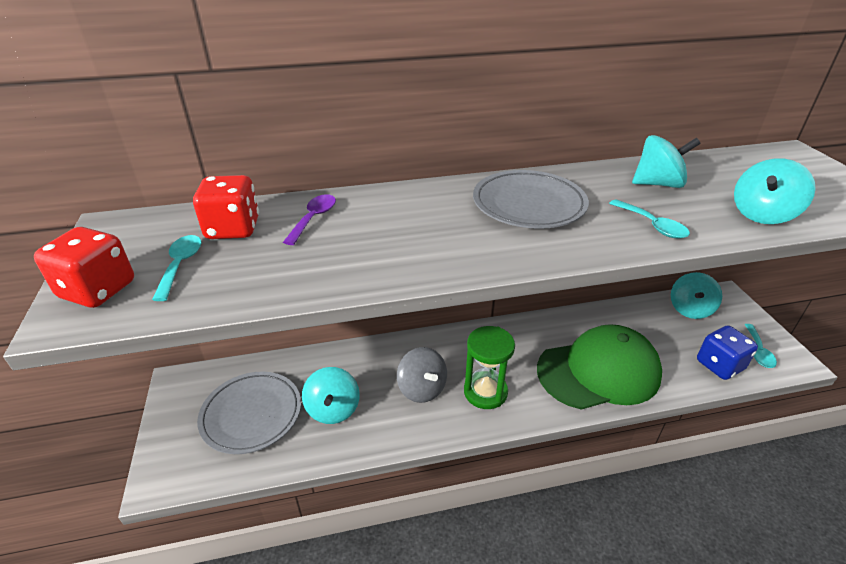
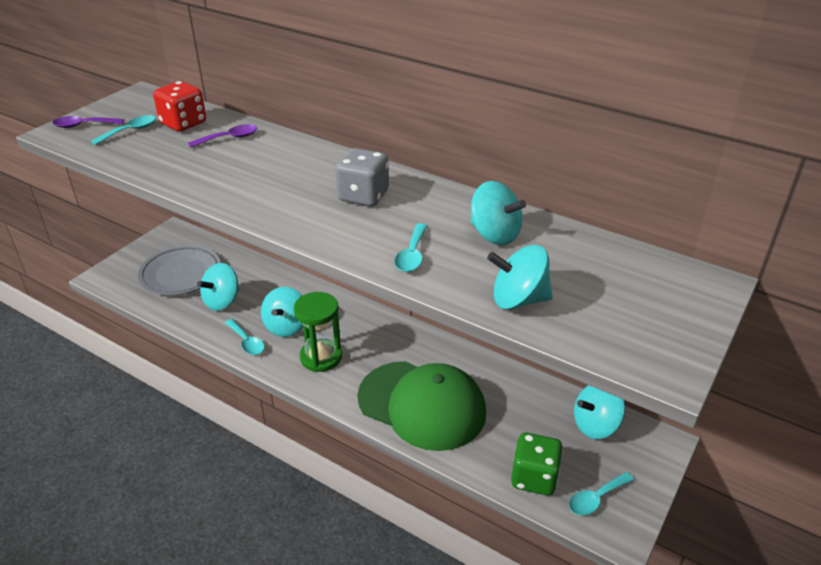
camera: 45 degrees right, 0 degrees up
(98, 290) = (83, 125): red dice -> purple spoon
(411, 426) = (247, 342): none -> turquoise spoon
(422, 389) = (286, 326): grey spinning top -> turquoise spinning top
(528, 205) = (363, 196): grey plate -> grey dice
(719, 365) = (534, 478): blue dice -> green dice

